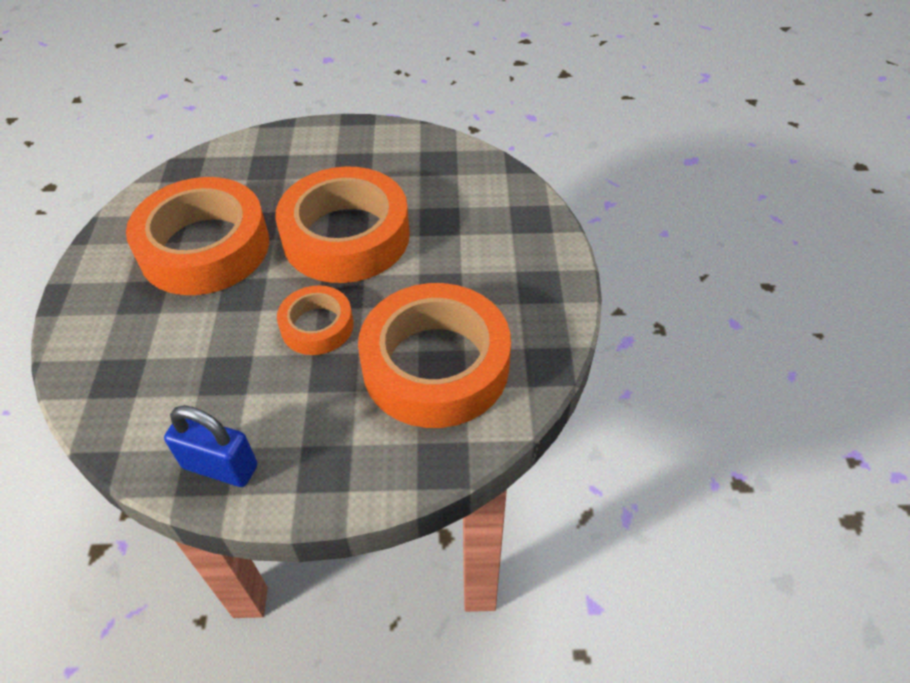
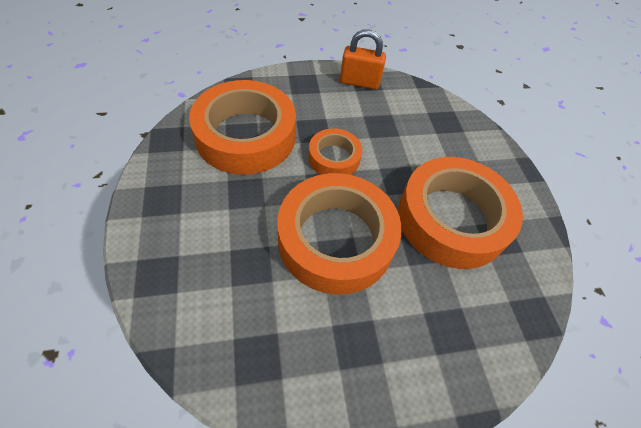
camera: 165 degrees right, 5 degrees up
(220, 467) = (359, 82): blue padlock -> orange padlock

